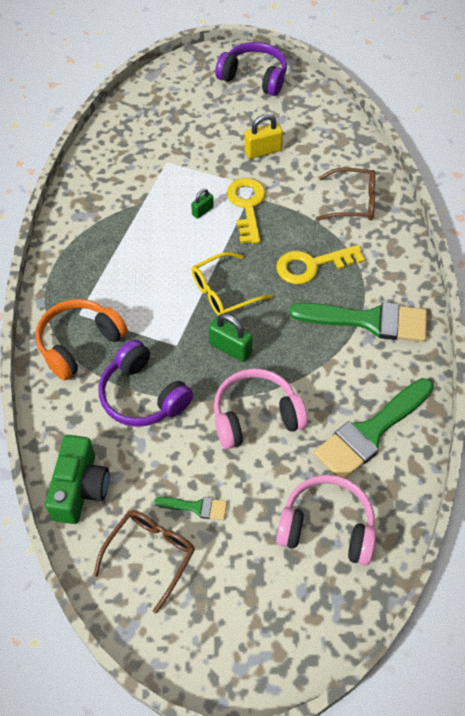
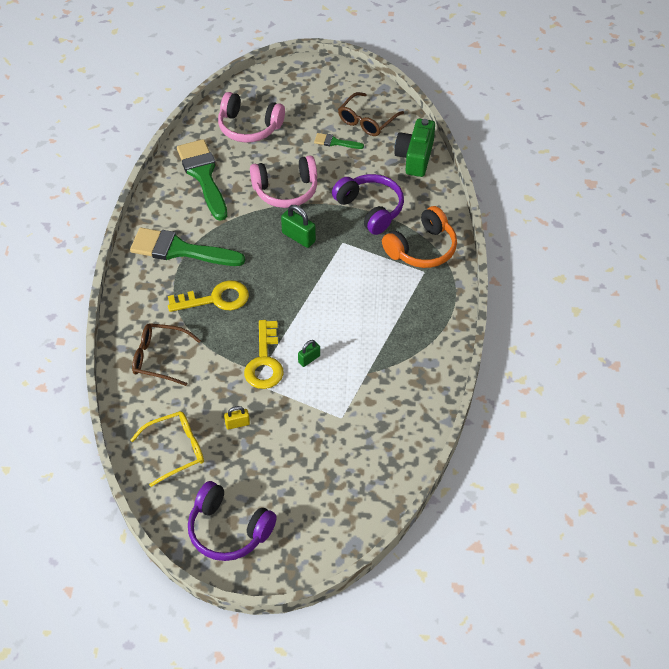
camera: 175 degrees left, 5 degrees down
(223, 292) = (298, 281): yellow glasses -> yellow glasses (176, 450)
(263, 151) = (237, 424): yellow padlock -> yellow padlock, size x0.61
(370, 432) = (203, 175): green brush -> green brush turned 75 degrees counterclockwise

